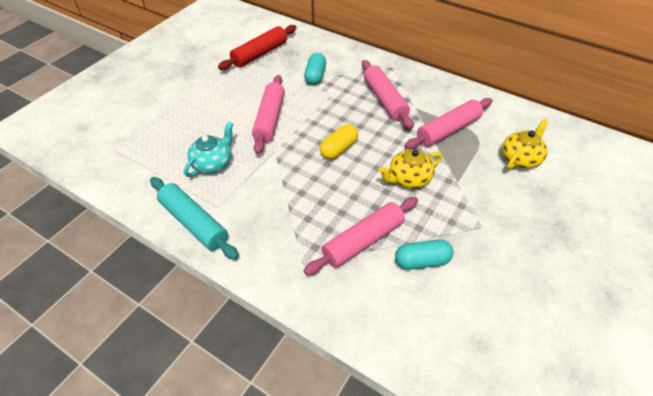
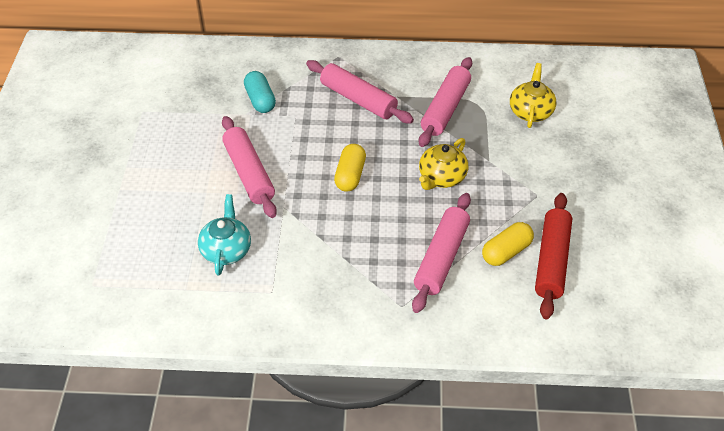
camera: 30 degrees left, 0 degrees up
(194, 223) = (260, 320): turquoise rolling pin -> none
(260, 54) = (170, 97): red rolling pin -> red rolling pin (551, 261)
(422, 261) = (506, 252): turquoise capsule -> yellow capsule

